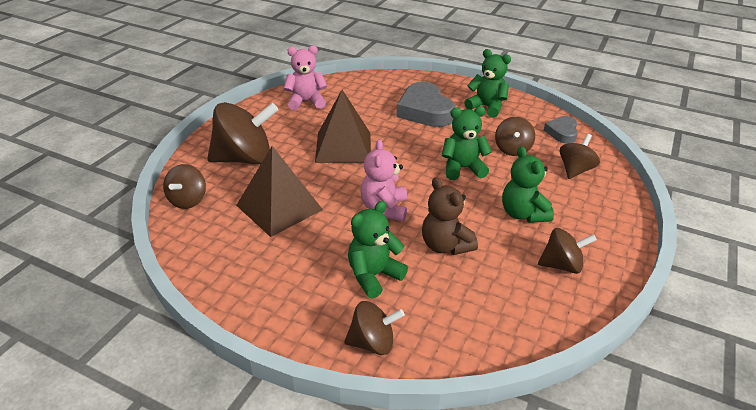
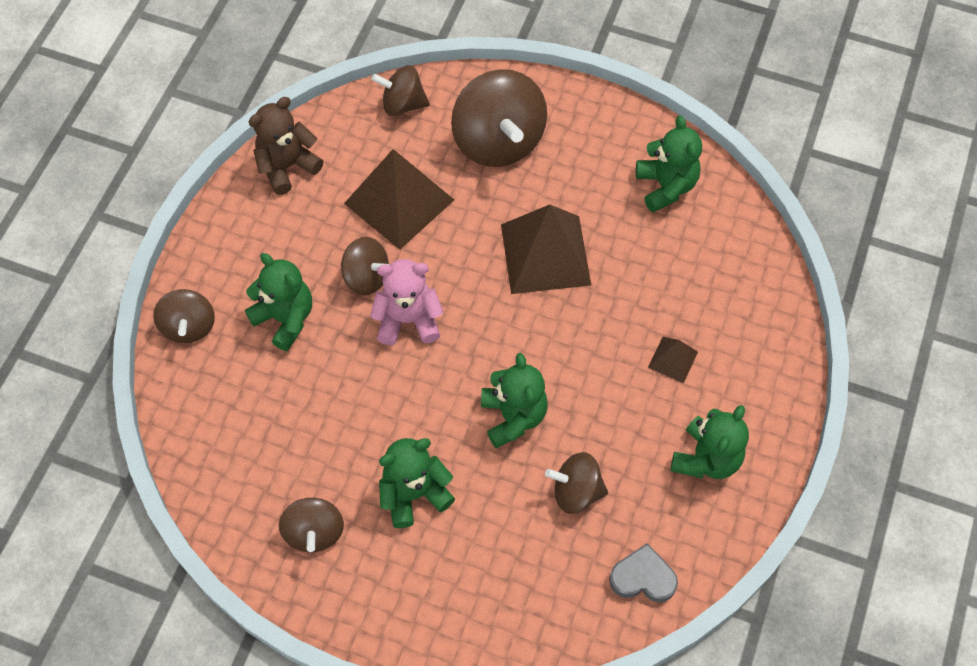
camera: 85 degrees right, 25 degrees up
(306, 102) = (666, 186): pink teddy bear -> green teddy bear
(425, 111) = (672, 359): grey heart -> brown pyramid
(445, 245) = (342, 394): brown teddy bear -> brown teddy bear (287, 166)
(575, 170) = (531, 582): brown spinning top -> brown spinning top (366, 277)

